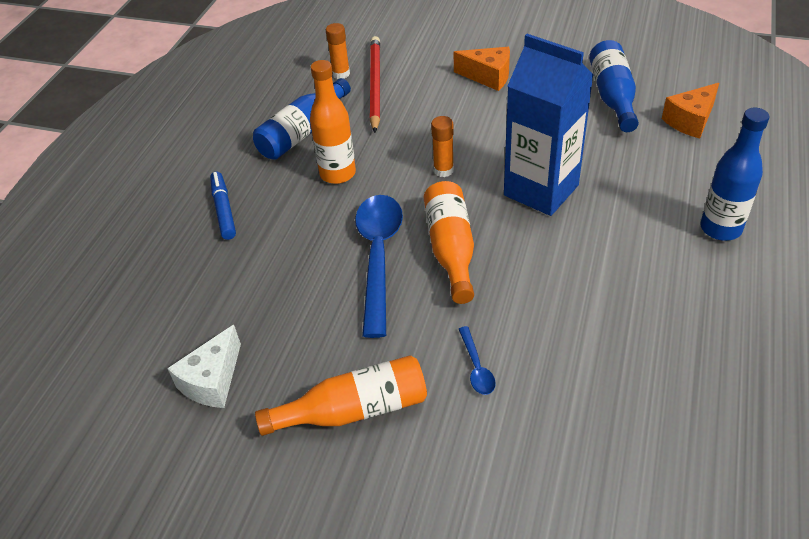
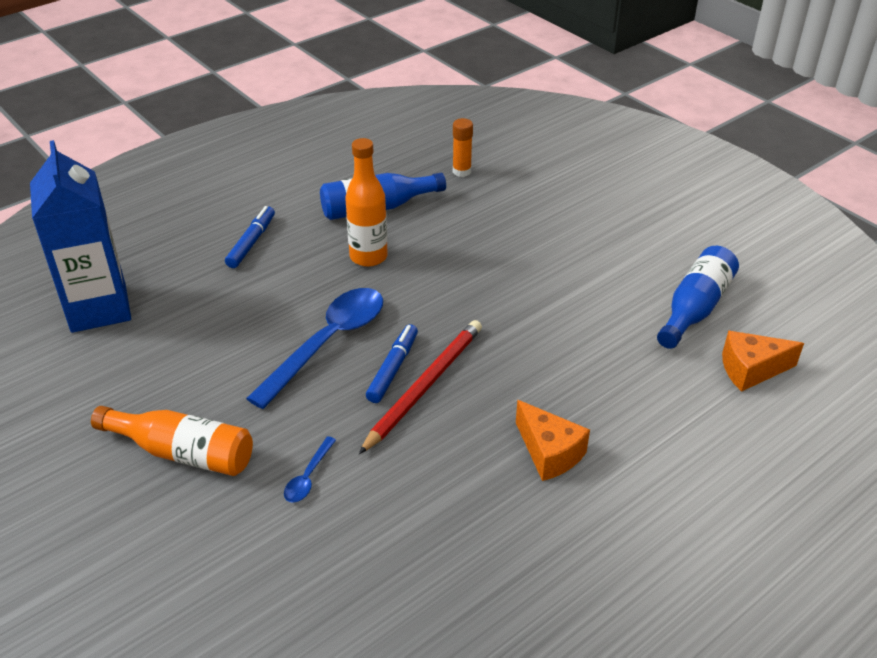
camera: 30 degrees right, 5 degrees down
(212, 381) = (111, 370): white cheese -> none
(375, 85) = (480, 194): red pencil -> red pencil (424, 386)
(443, 170) = (459, 298): orange glue stick -> none
(451, 249) = (393, 368): orange bottle -> blue marker
(488, 76) = (592, 233): orange cheese -> orange cheese (549, 452)
(541, 190) = (527, 360): blue carton -> blue carton (99, 308)
(720, 228) = (662, 486): blue bottle -> none

